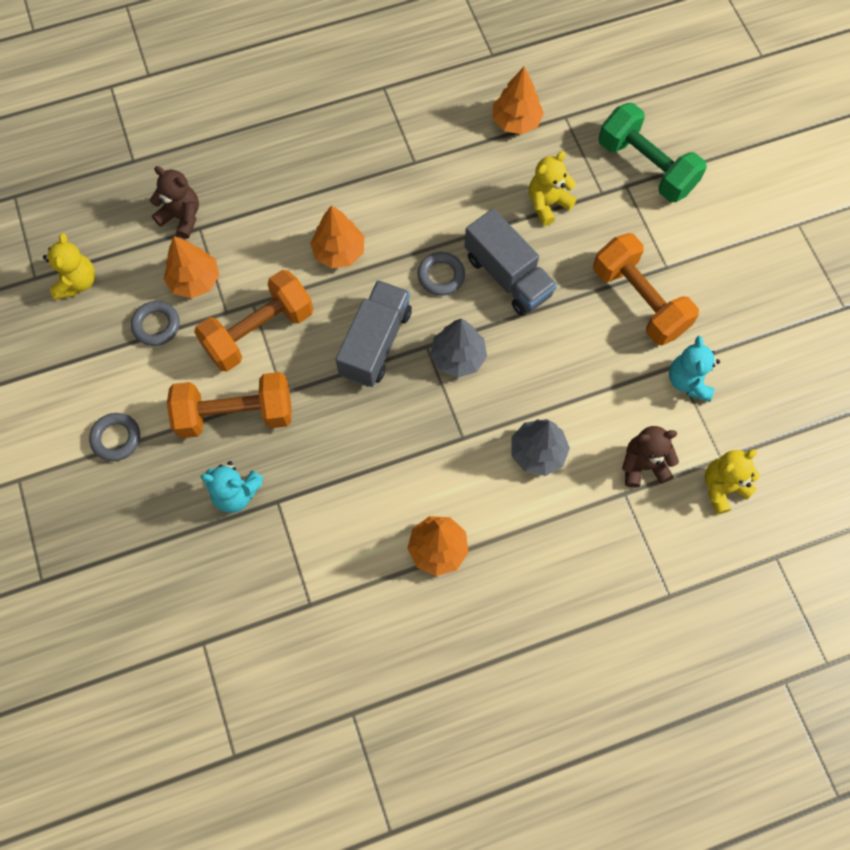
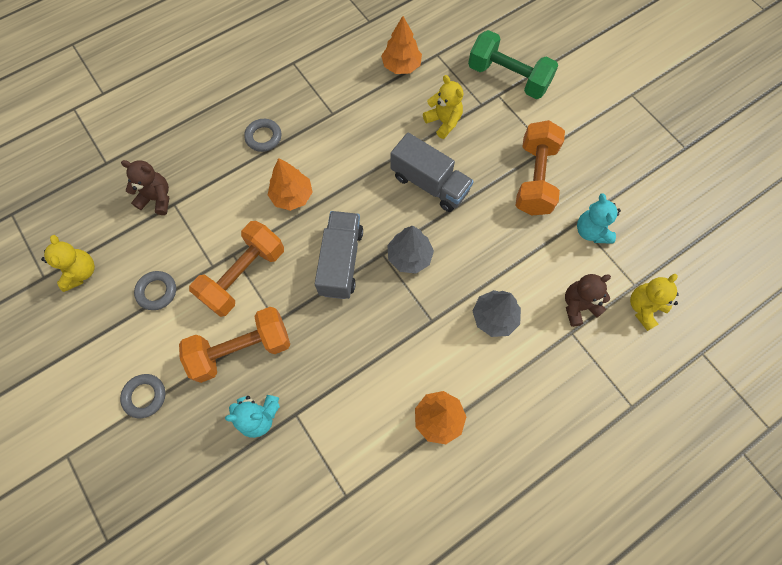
camera: 15 degrees left, 0 degrees up
(195, 280) = (180, 247): orange tree -> none
(441, 276) = (378, 196): grey ring -> grey ring (263, 137)
(547, 204) = (443, 122): yellow teddy bear -> yellow teddy bear turned 105 degrees clockwise
(639, 300) = (535, 178): orange dumbbell -> orange dumbbell turned 60 degrees clockwise

